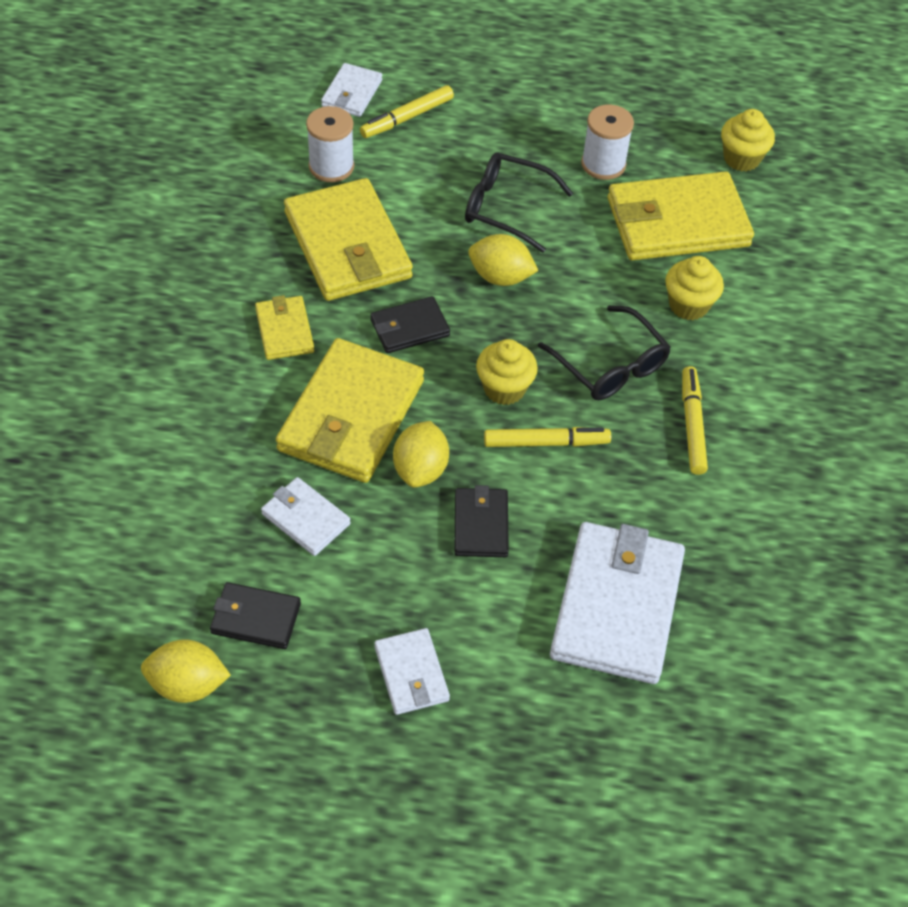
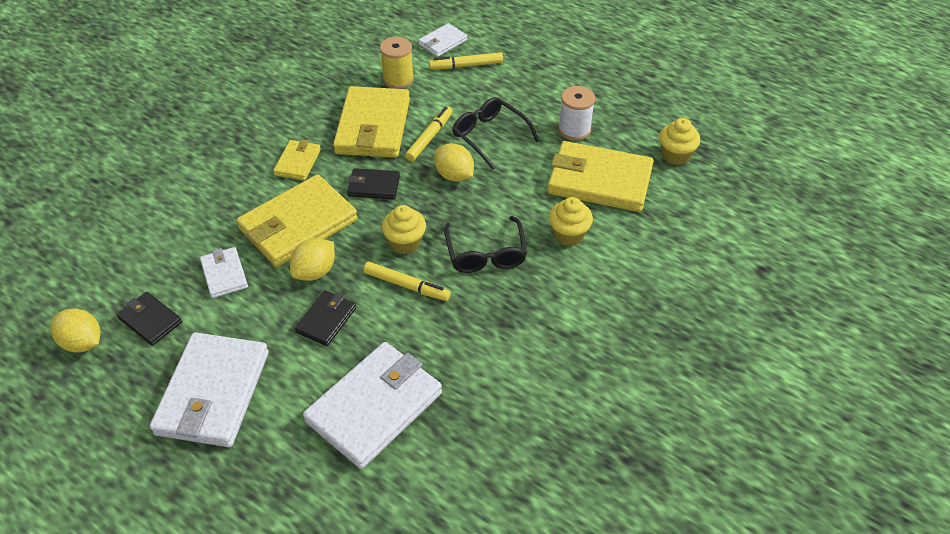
camera: 30 degrees right, 5 degrees down
(331, 166) = (398, 79): white spool -> yellow spool
(411, 674) = (213, 393): white wallet -> white wallet, size x1.98
(692, 425) = (514, 311): yellow marker -> yellow marker (429, 137)

